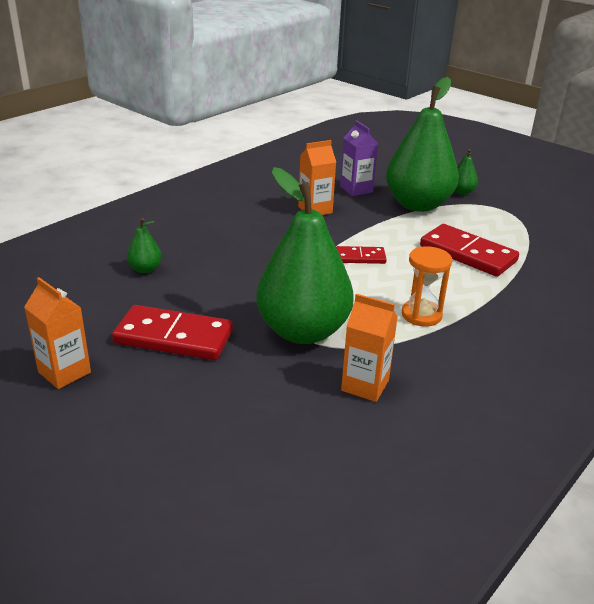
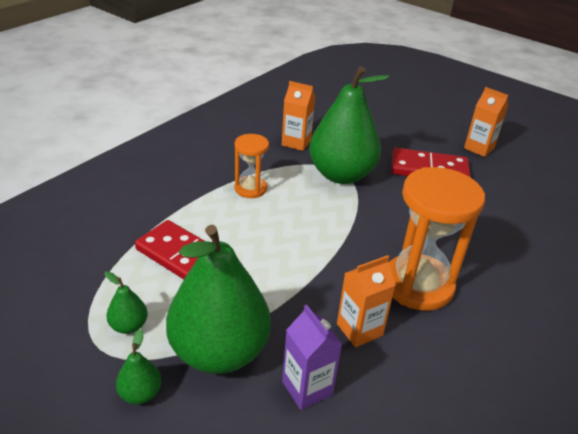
camera: 175 degrees right, 5 degrees up
(145, 269) = (493, 227): green pear -> green pear (129, 326)
(256, 230) = (418, 285): none -> orange hourglass
(360, 257) = (300, 249): red domino -> none

